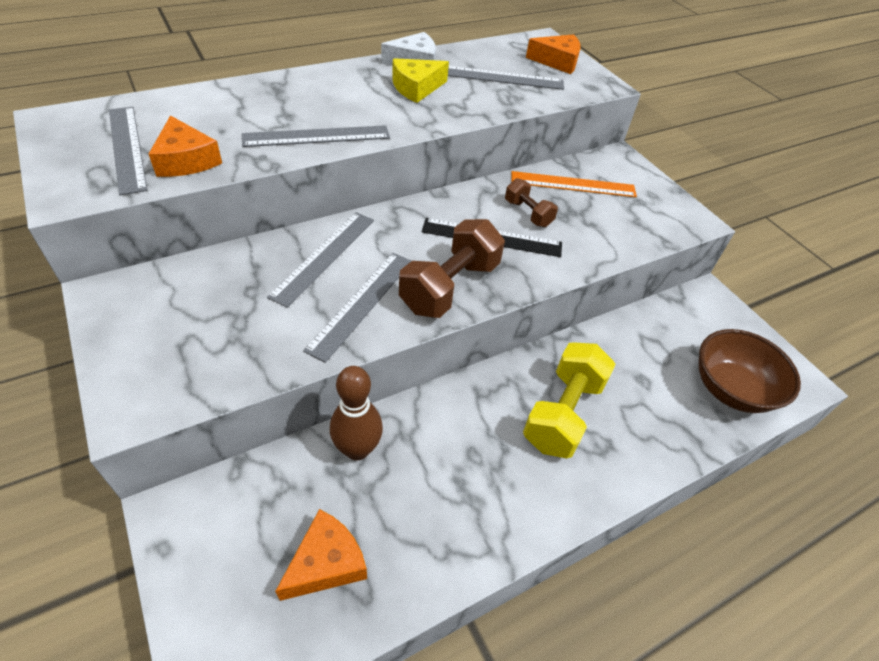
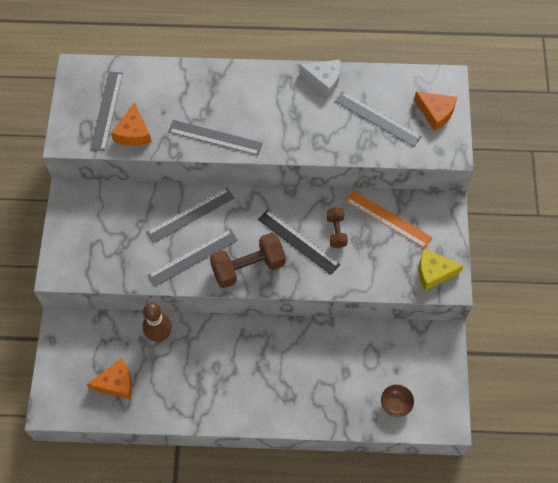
camera: 35 degrees right, 15 degrees up
(416, 88) = (307, 109): yellow cheese -> yellow cheese (434, 272)
(562, 413) = (281, 368): yellow dumbbell -> none
(731, 389) = (396, 404): brown bowl -> brown bowl, size x0.52

